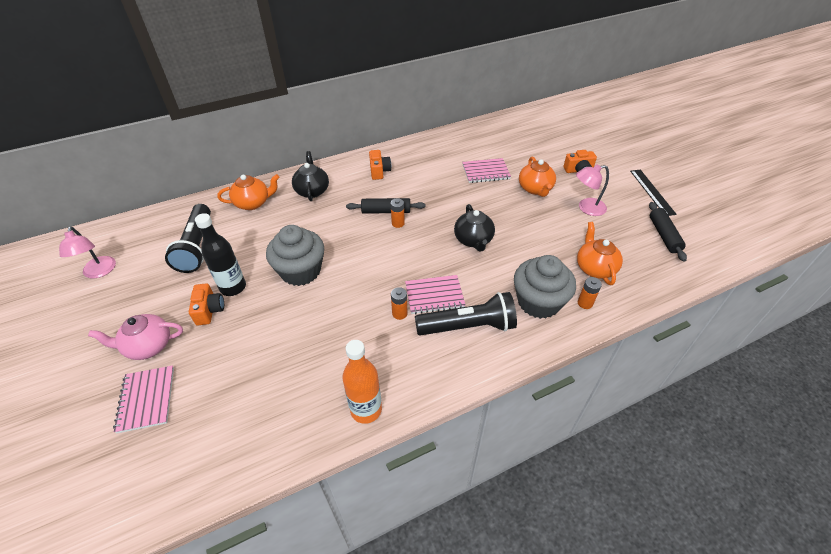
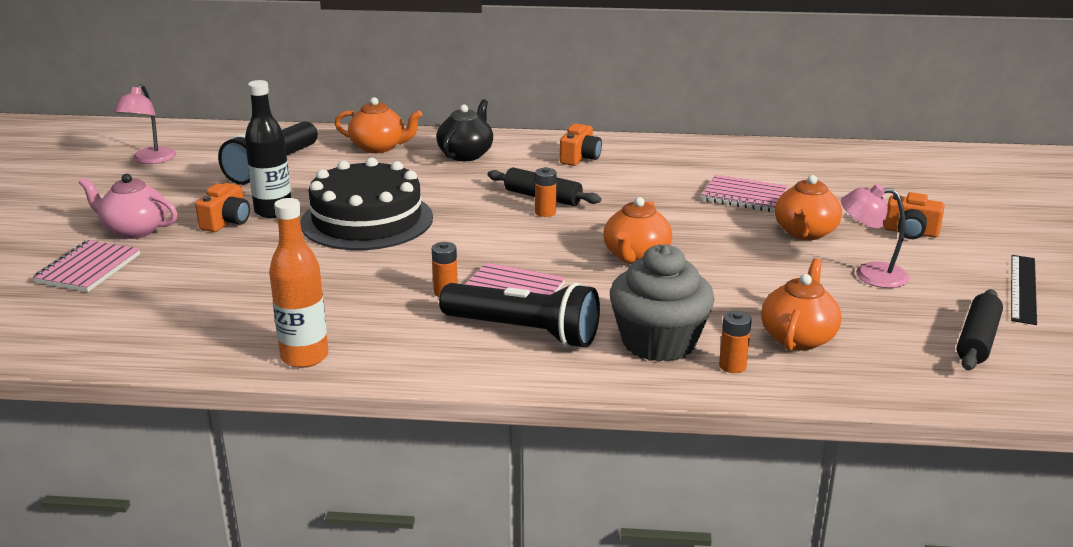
camera: 30 degrees right, 20 degrees down
(300, 271) = (367, 220): grey cupcake -> black cake
(473, 240) = (636, 257): black teapot -> orange teapot

